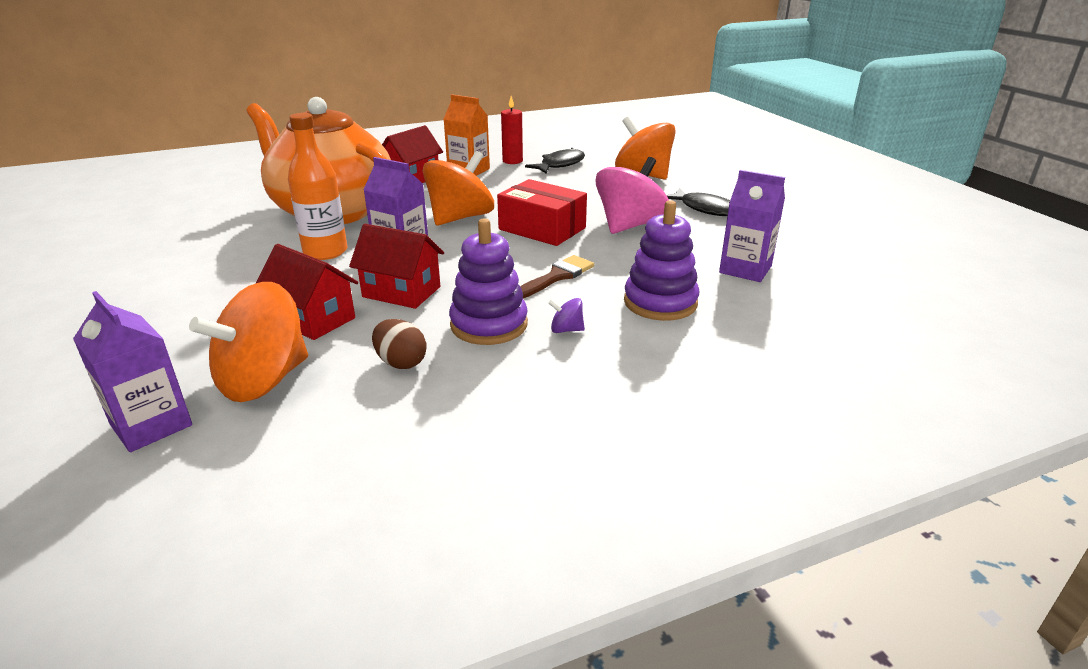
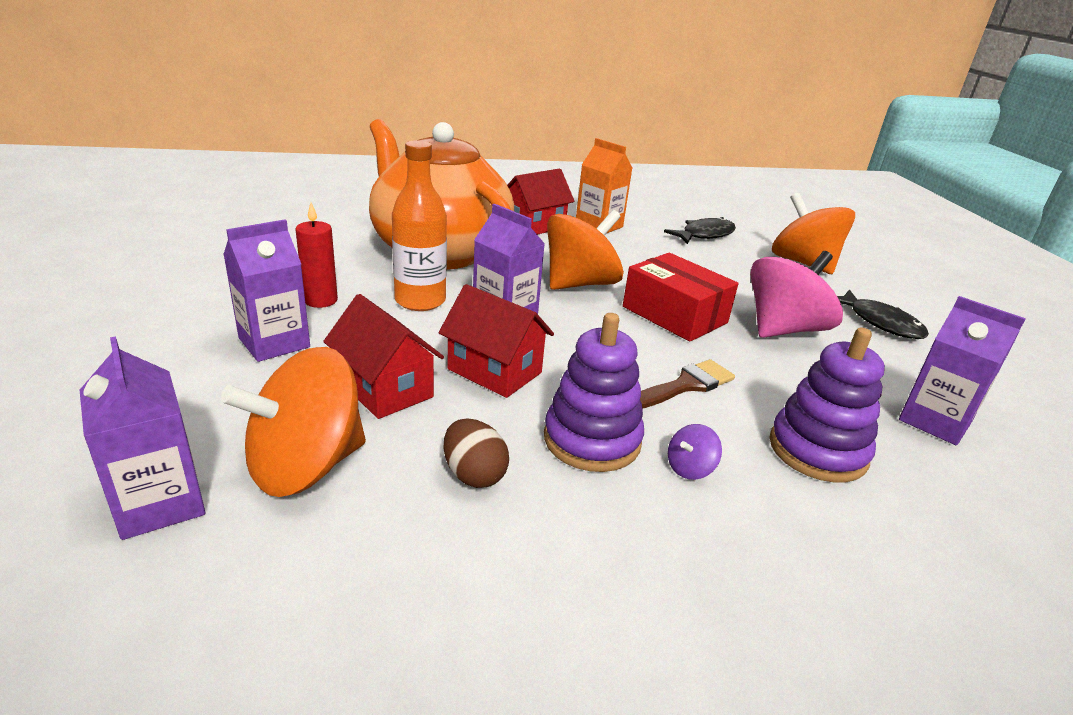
camera: 10 degrees right, 0 degrees up
(206, 302) = (274, 343): none -> purple carton
(512, 161) = (650, 222): red candle -> red candle (320, 300)
(566, 330) = (689, 468): purple spinning top -> purple spinning top turned 60 degrees counterclockwise

